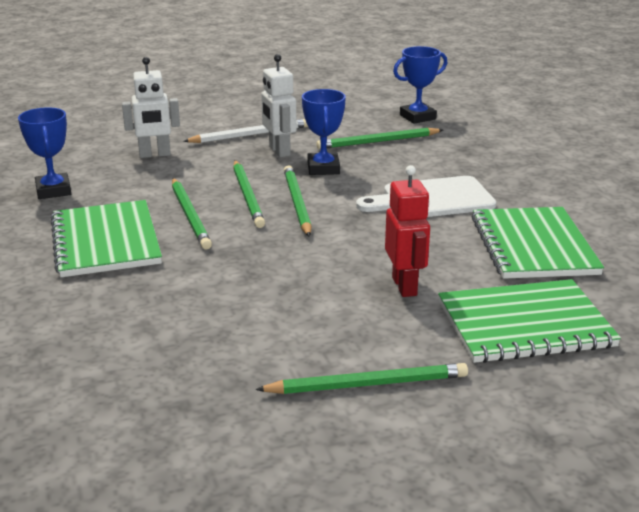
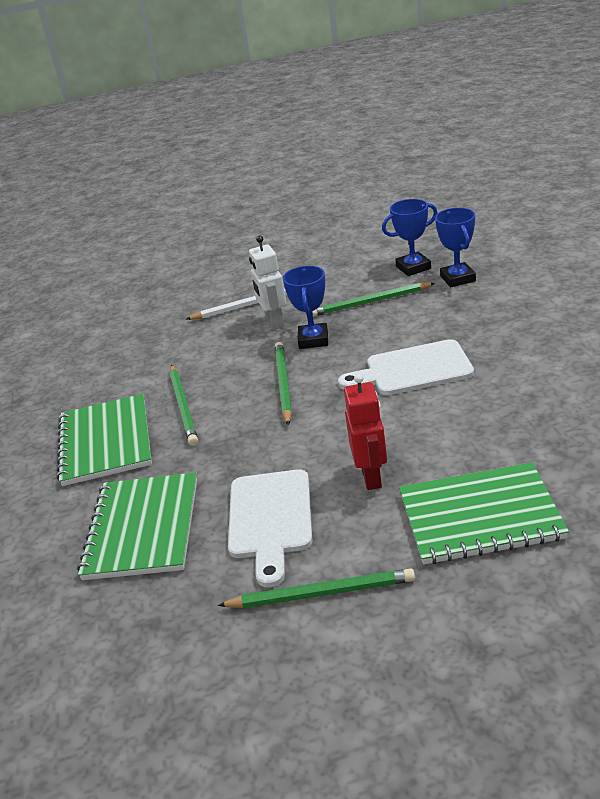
camera: 10 degrees right, 5 degrees up
(53, 190) = (65, 386): blue trophy -> blue trophy (458, 278)
(155, 155) = (159, 336): white robot -> none
(247, 196) = (238, 379): green pencil -> none
(301, 317) = (270, 519): none -> white cutting board
(533, 246) = (503, 420): green notebook -> green notebook (142, 528)

